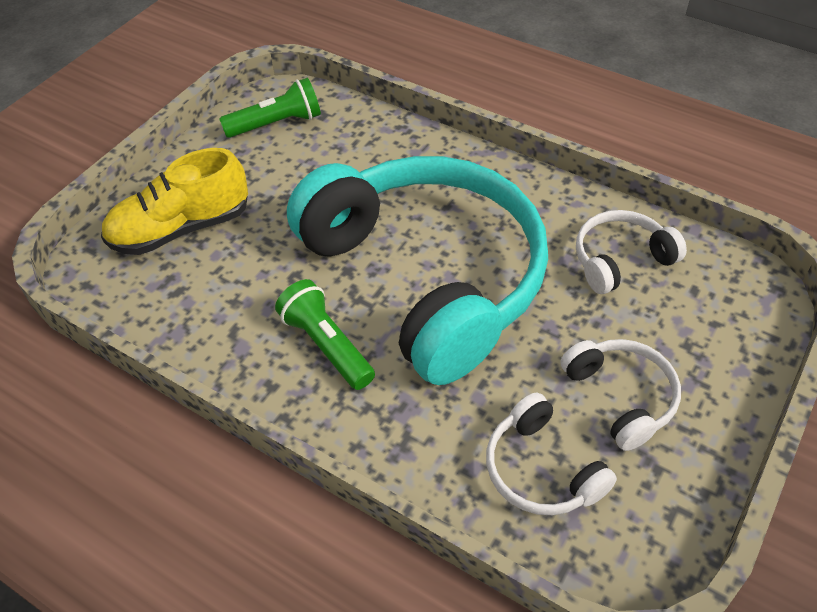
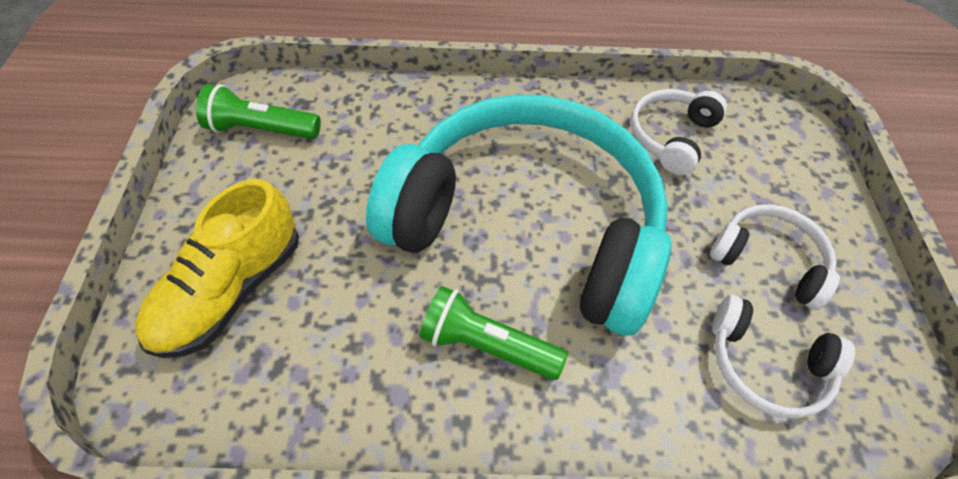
camera: 35 degrees left, 5 degrees up
(277, 123) = (261, 130): green flashlight -> green flashlight turned 120 degrees counterclockwise

